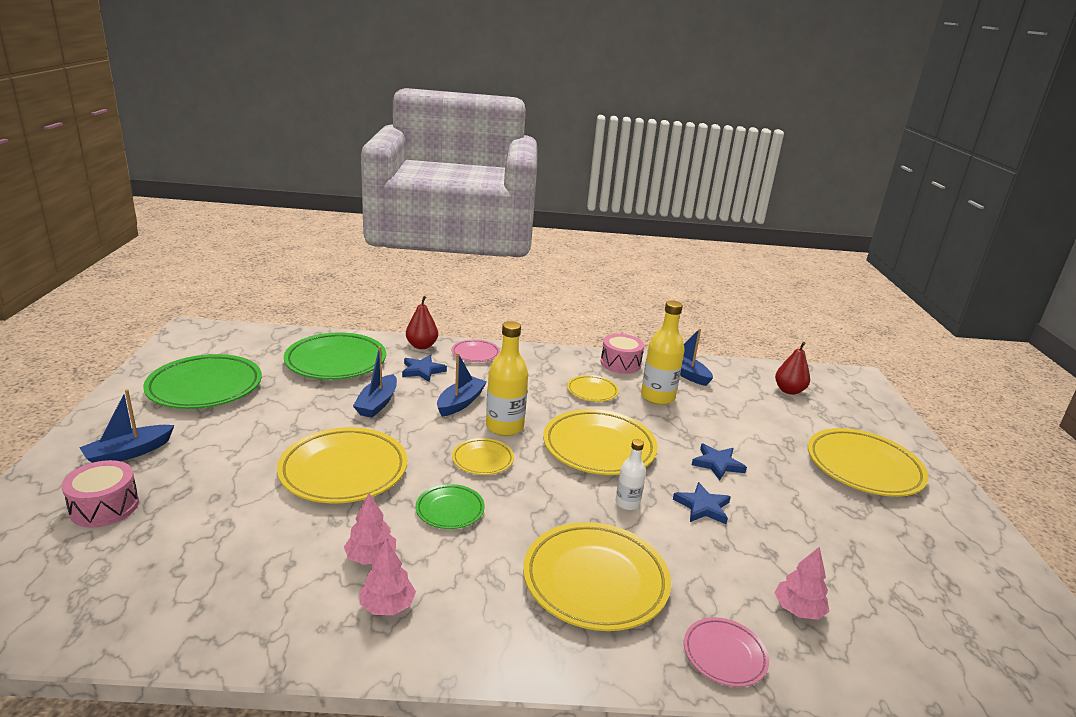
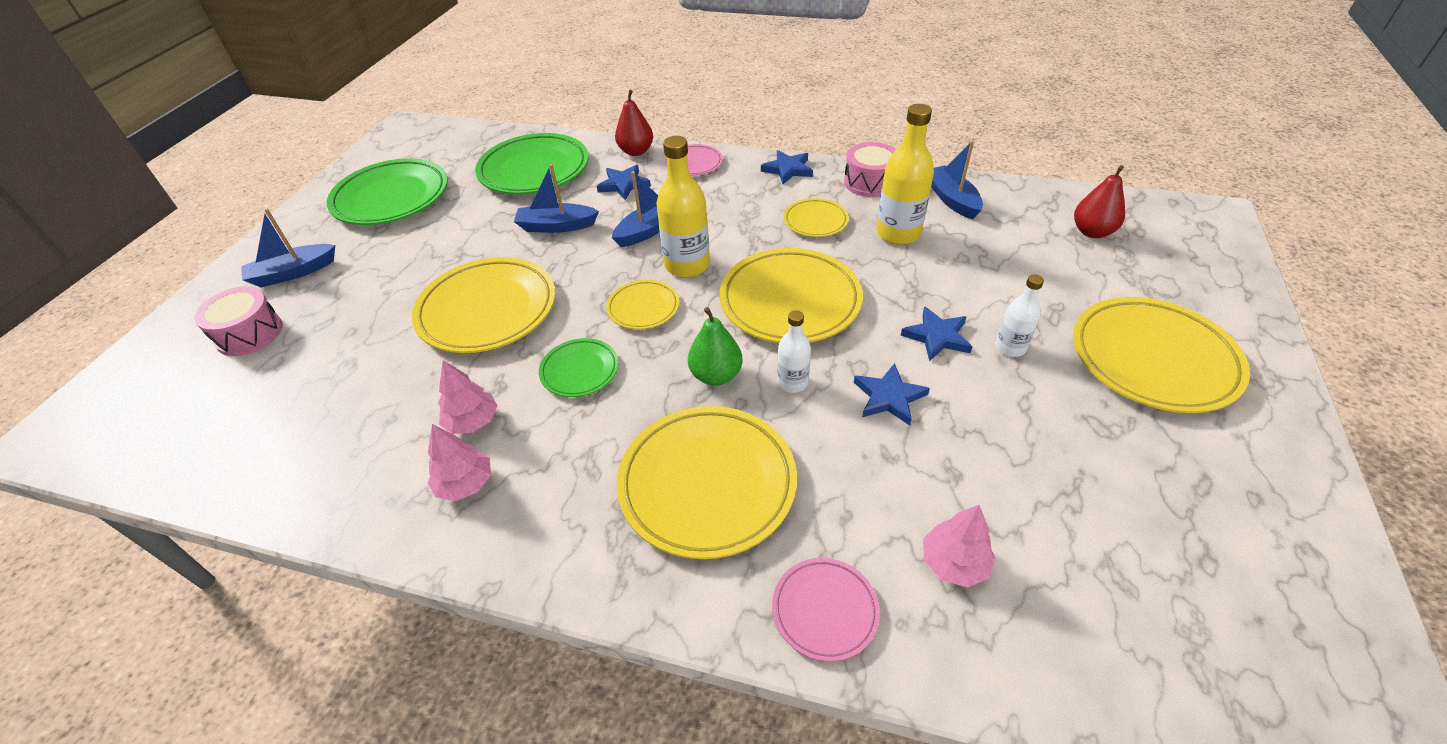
camera: 20 degrees right, 20 degrees up
(377, 403) = (557, 226): blue boat -> blue boat turned 60 degrees clockwise
(554, 356) = (788, 169): none -> blue star
(565, 503) = (716, 375): none -> green pear
(770, 467) = (1010, 347): none -> white bottle

